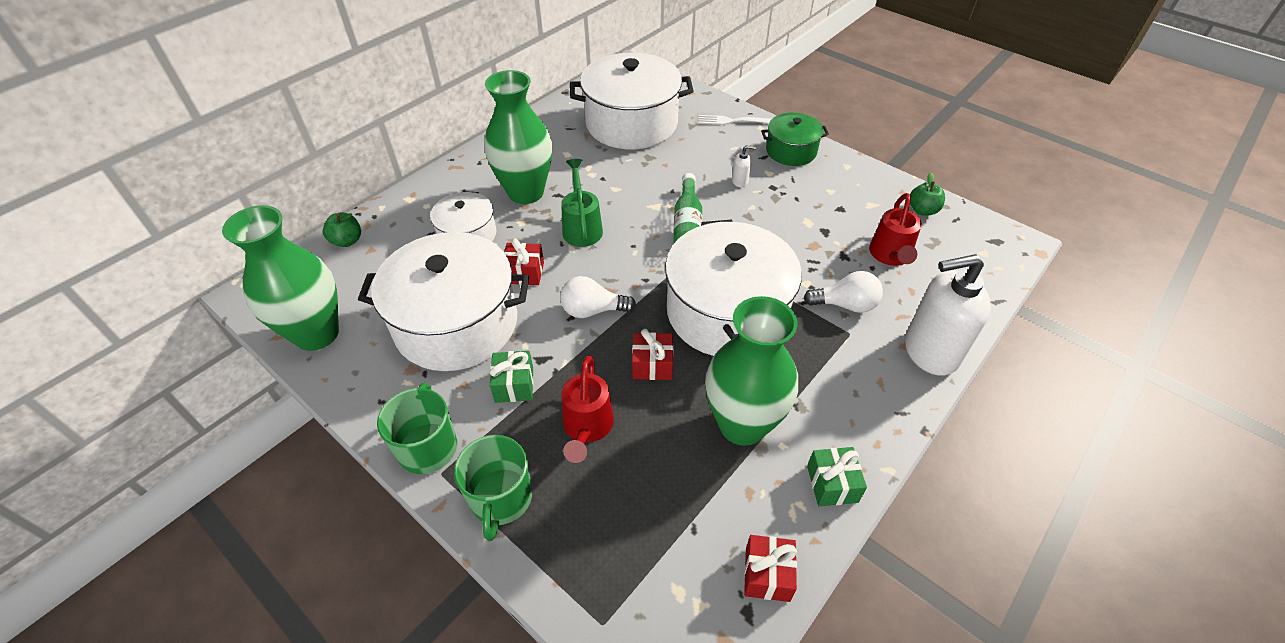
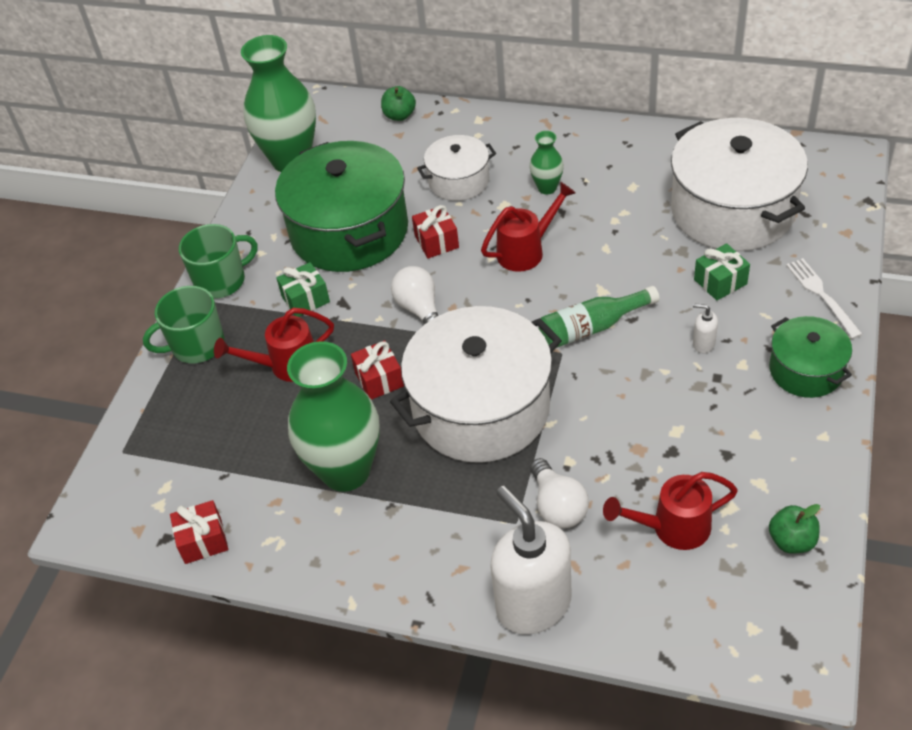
camera: 70 degrees right, 0 degrees up
(456, 324) = (349, 231): white pot -> green pot
(526, 192) = (547, 188): green vase -> green vase, size x0.46
(582, 228) = (526, 251): green watering can -> red watering can
(740, 181) = (703, 344): white soap dispenser -> white soap dispenser turned 135 degrees clockwise
(832, 484) = (313, 561): green gift -> green gift (720, 282)

